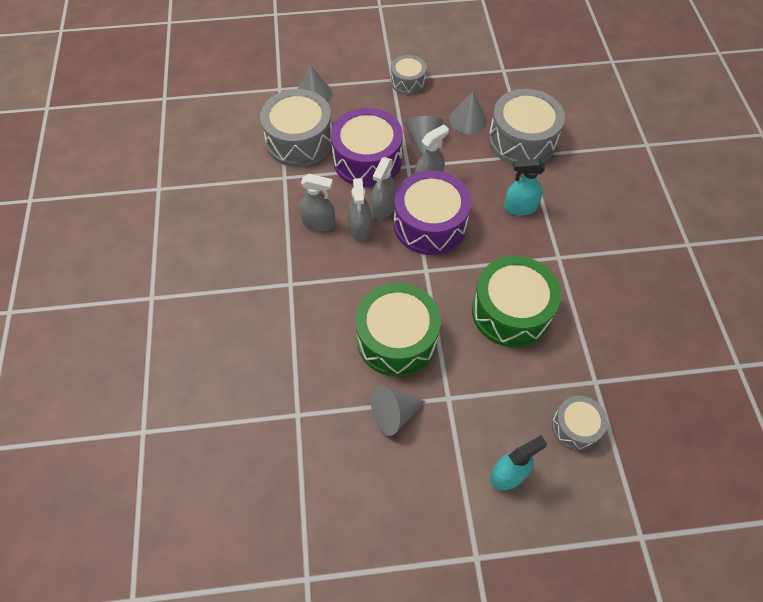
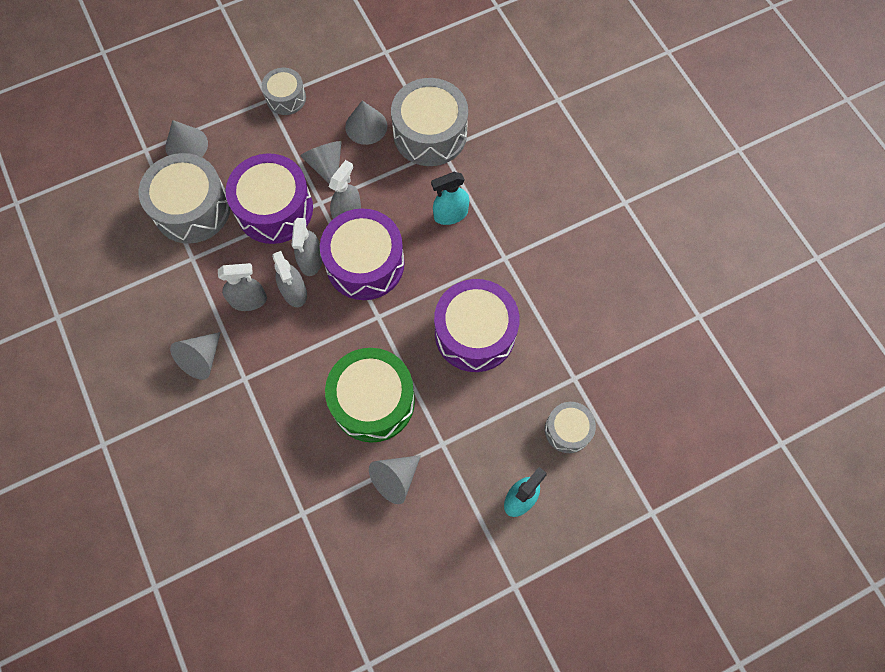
camera: 20 degrees left, 10 degrees up
(261, 257) = (202, 359): none -> grey cone
(511, 311) = (475, 333): green drum -> purple drum

